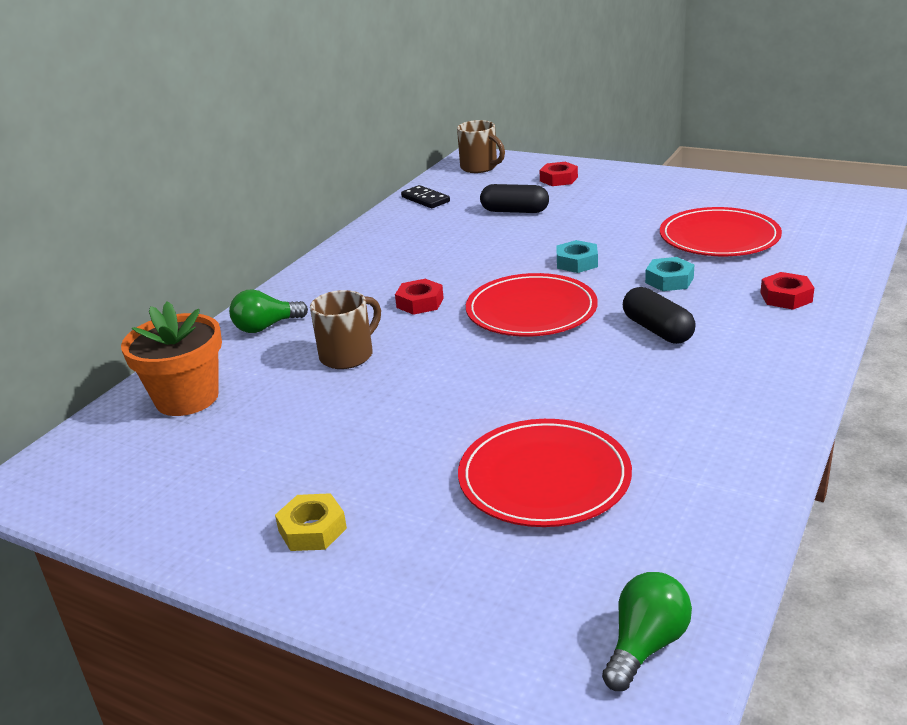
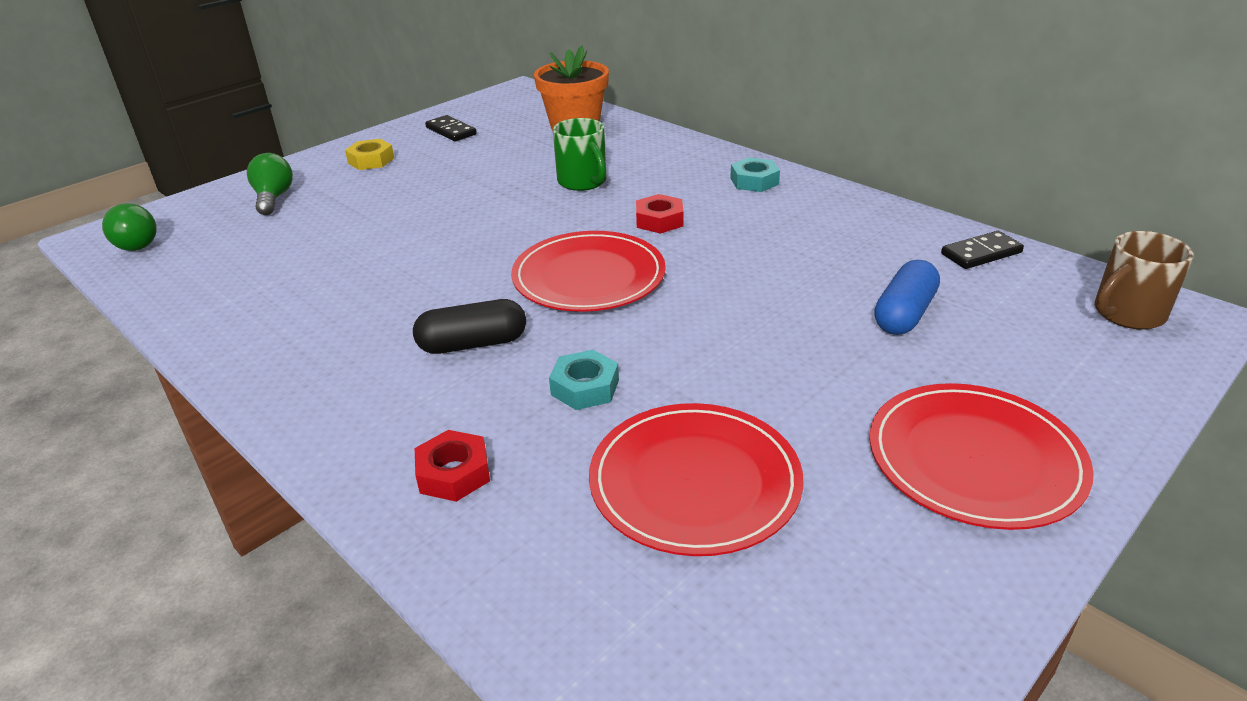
camera: 105 degrees right, 5 degrees up
(198, 493) = (451, 131): none -> black domino
(266, 327) = (668, 153): green light bulb -> green light bulb (273, 198)
(348, 355) = (583, 182): brown mug -> green mug
(515, 211) = (904, 314): black capsule -> blue capsule
(544, 477) = (320, 238): red plate -> red plate (974, 459)
(558, 179) = (1046, 380): red nut -> none
(577, 262) = (691, 329): turquoise nut -> turquoise nut (754, 181)

